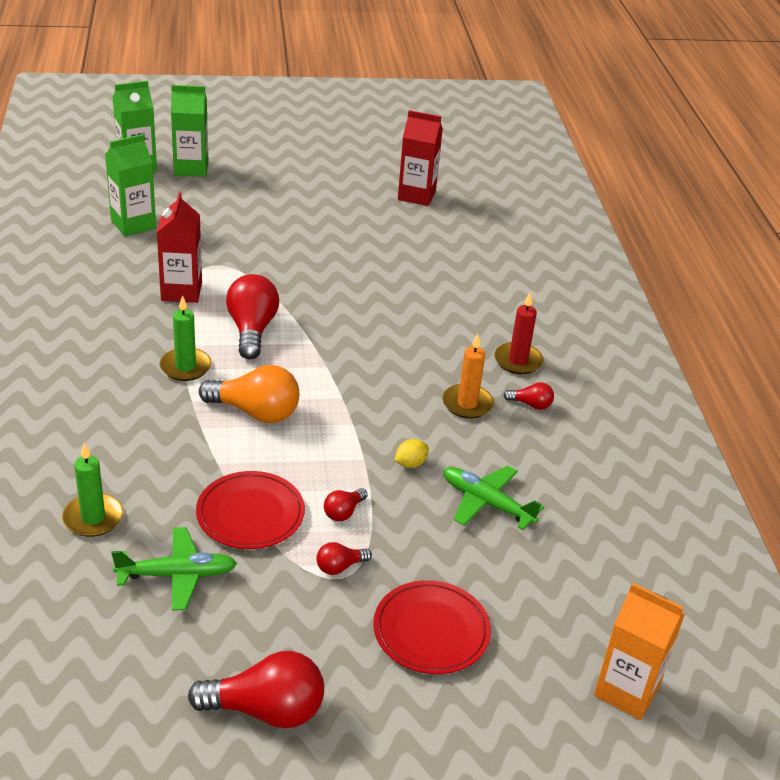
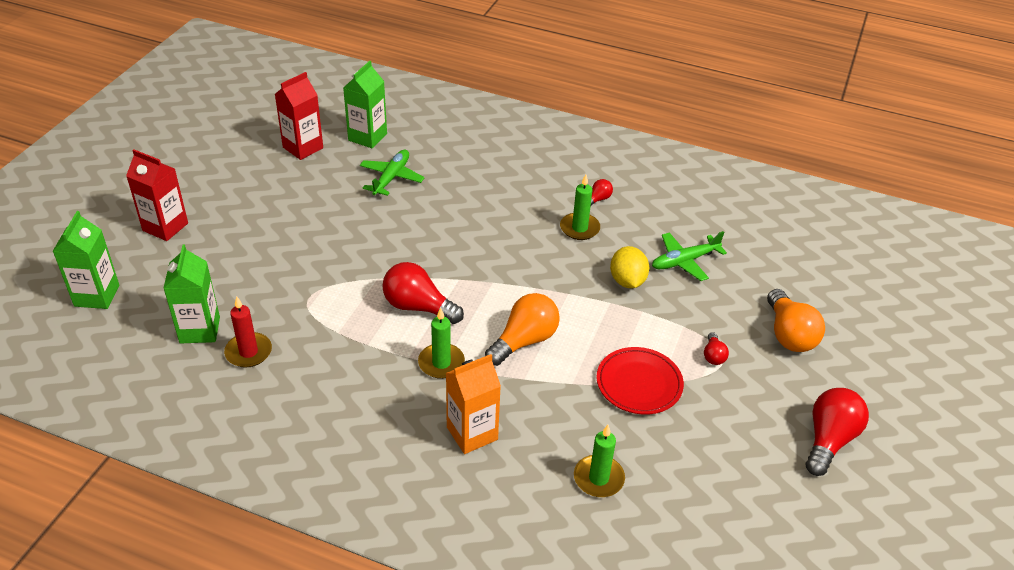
camera: 60 degrees left, 5 degrees up
(177, 575) = (684, 446): green plane -> green plane (391, 178)
(181, 291) = (332, 331): red carton -> red carton (165, 227)
(191, 168) = (137, 261): green carton -> green carton (367, 137)
(343, 512) = (660, 333): red light bulb -> none
(410, 463) = (627, 281): yellow lemon -> yellow lemon, size x1.75
(431, 631) = (789, 334): red plate -> orange light bulb
(467, 404) = (579, 228): orange candle -> green candle
(518, 361) = (548, 185): red candle -> red candle (248, 352)
(626, 690) = (865, 271): orange carton -> orange carton (472, 433)

